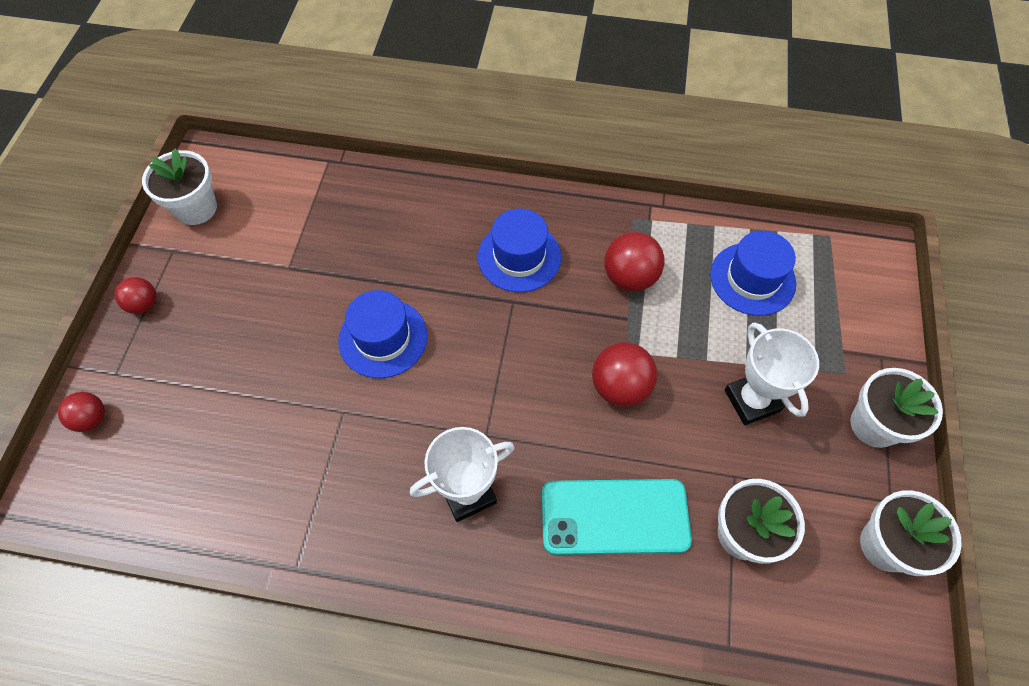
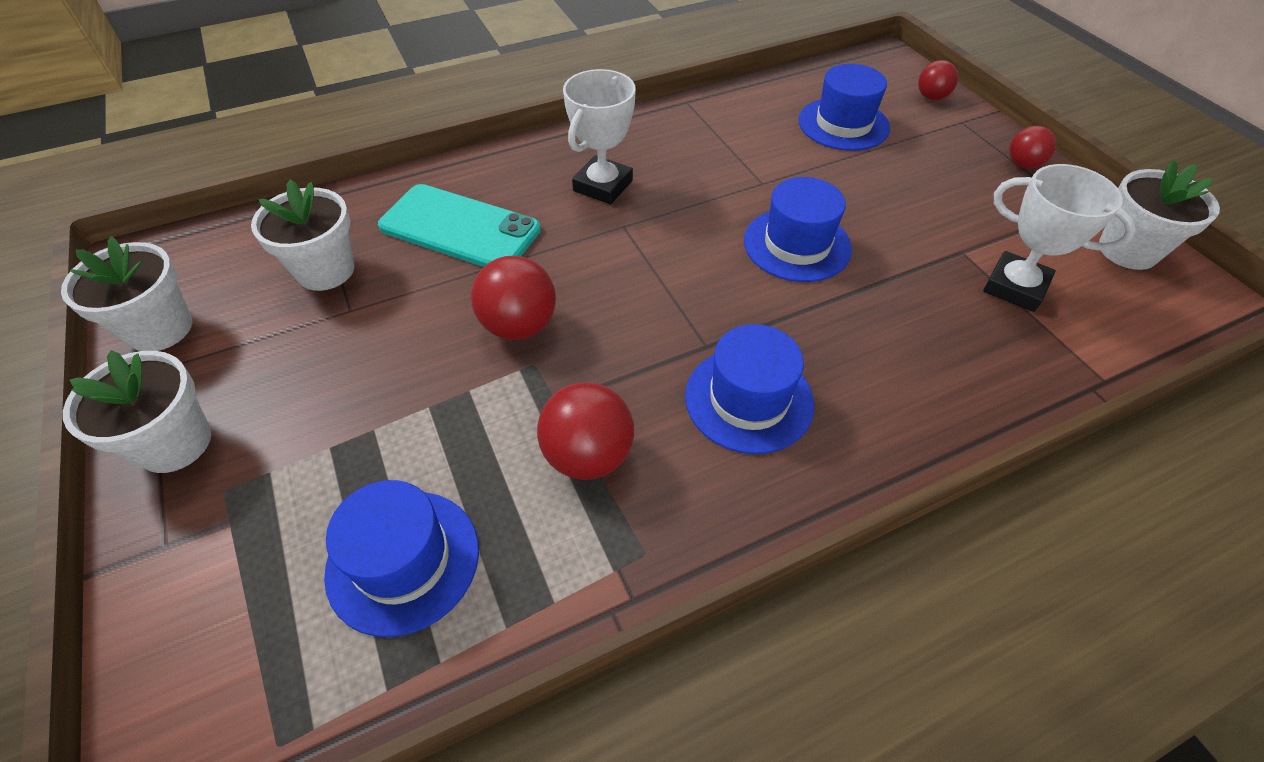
camera: 145 degrees right, 10 degrees down
(204, 436) = (843, 124): none -> blue hat
(614, 517) = (460, 228): turquoise phone -> turquoise phone turned 60 degrees clockwise
(752, 400) = (351, 390): white trophy -> white trophy (1015, 287)

